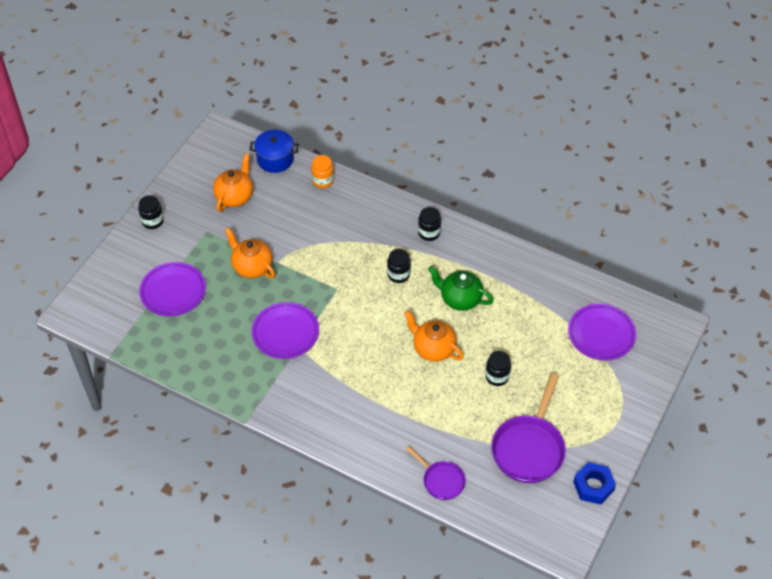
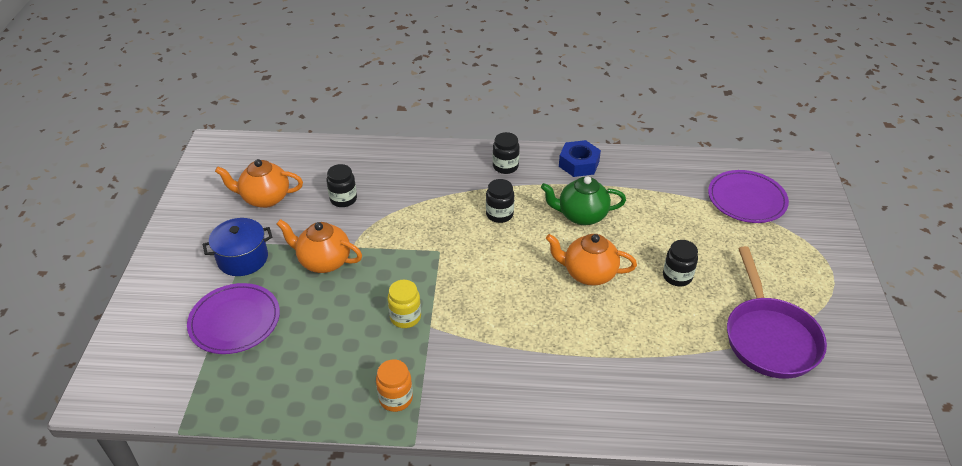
camera: 25 degrees left, 10 degrees down
(152, 221) = (172, 254): black jar -> black jar (343, 199)
(235, 196) = (265, 198): orange teapot -> orange teapot turned 90 degrees counterclockwise
(275, 159) = (294, 151): blue pot -> blue pot (243, 258)
(285, 332) = (405, 317): purple plate -> yellow jar
(323, 181) = (359, 155): orange jar -> orange jar (396, 398)
(441, 481) = (703, 415): purple pan -> none
(593, 486) = (868, 351): blue nut -> blue nut (579, 164)

